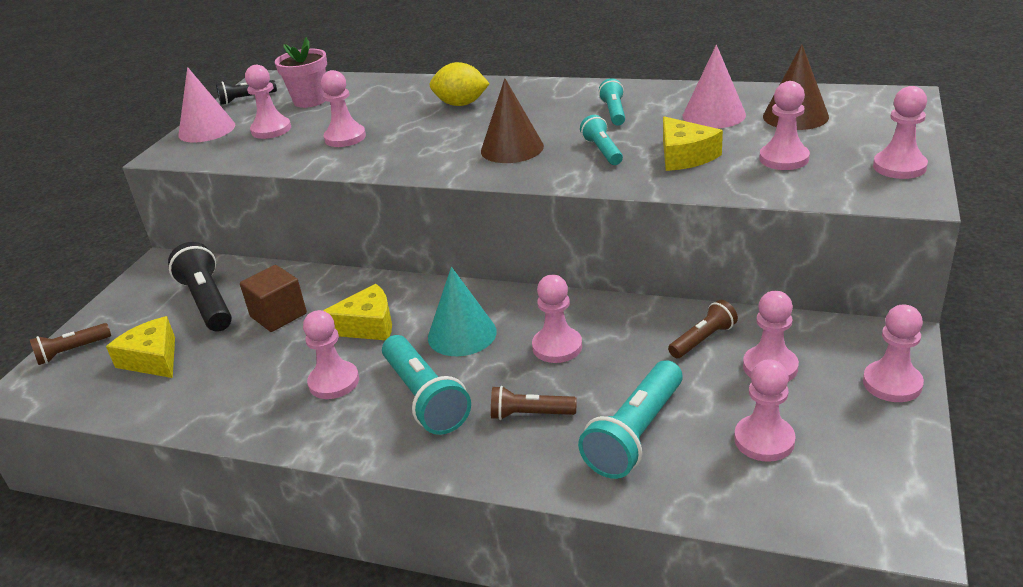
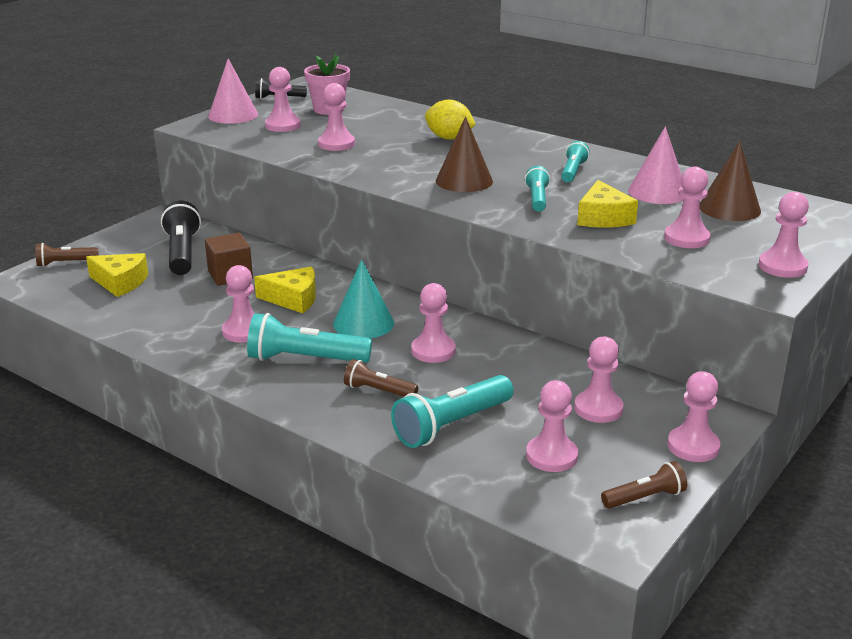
camera: 15 degrees right, 5 degrees down
(153, 359) = (120, 282): yellow cheese -> yellow cheese turned 135 degrees clockwise
(425, 398) = (305, 359): turquoise flashlight -> turquoise flashlight turned 105 degrees clockwise
(703, 340) = (557, 375): brown flashlight -> brown flashlight (645, 498)

